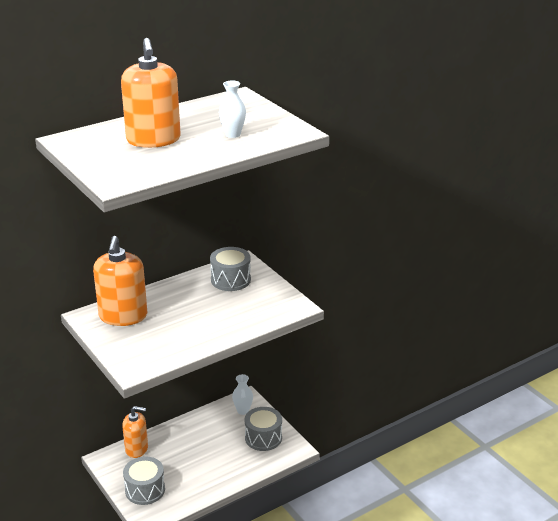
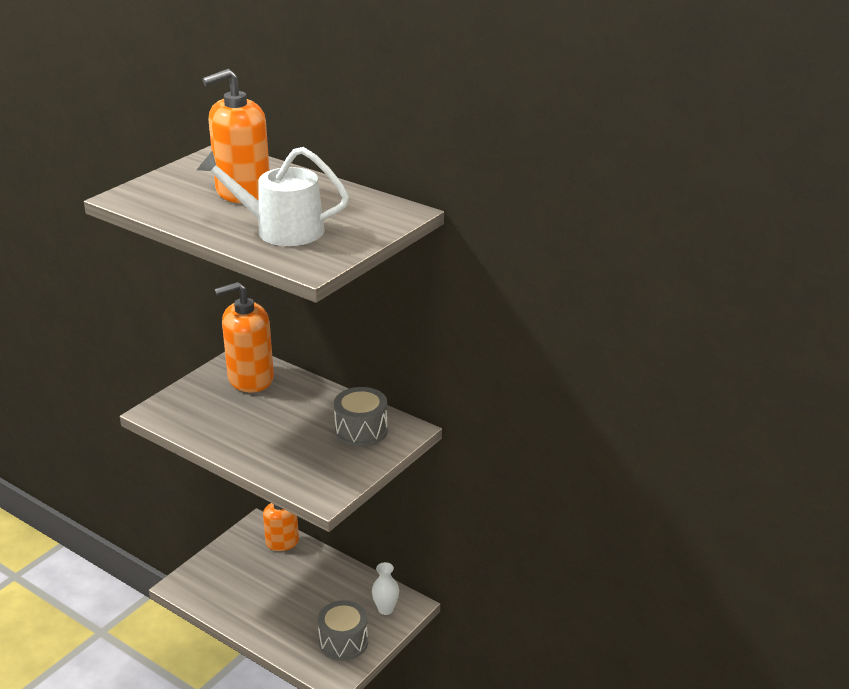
camera: 70 degrees right, 0 degrees up
(145, 490) = (220, 570): grey drum -> none
(233, 134) = (281, 230): white vase -> white watering can

